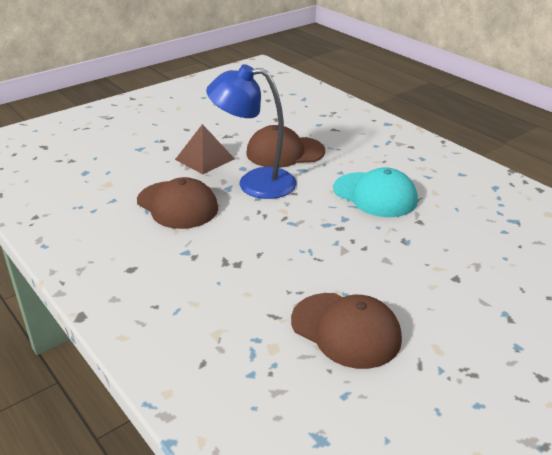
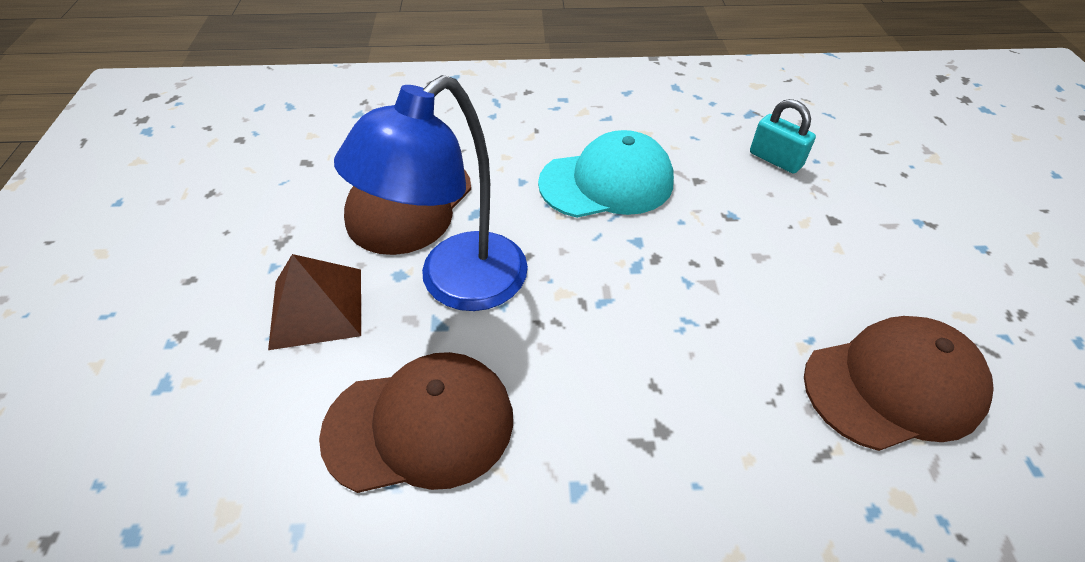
camera: 55 degrees left, 15 degrees up
(481, 242) = (775, 159): none -> turquoise padlock

